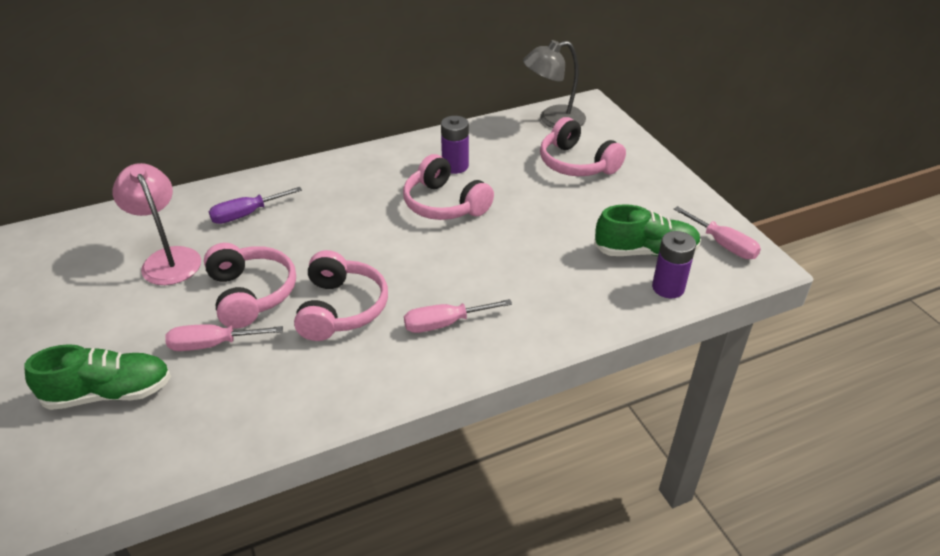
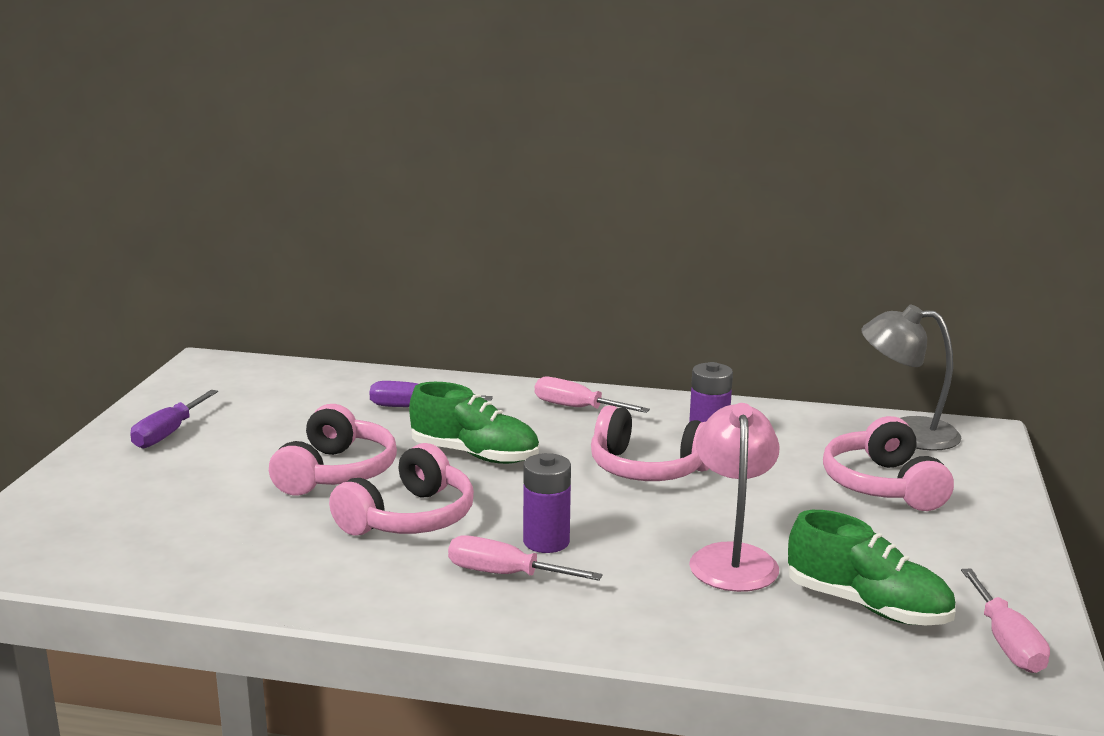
camera: 35 degrees right, 20 degrees down
(80, 315) = (168, 433): none -> purple screwdriver
(109, 393) = (117, 499): green shoe -> green shoe (475, 455)
(168, 259) = (296, 418): pink lamp -> pink lamp (732, 558)
(212, 344) = (249, 498): pink screwdriver -> pink screwdriver (577, 408)
(444, 204) = (648, 468): pink headphones -> pink headphones turned 60 degrees counterclockwise
(668, 287) = (852, 654): purple battery -> purple battery (546, 542)

